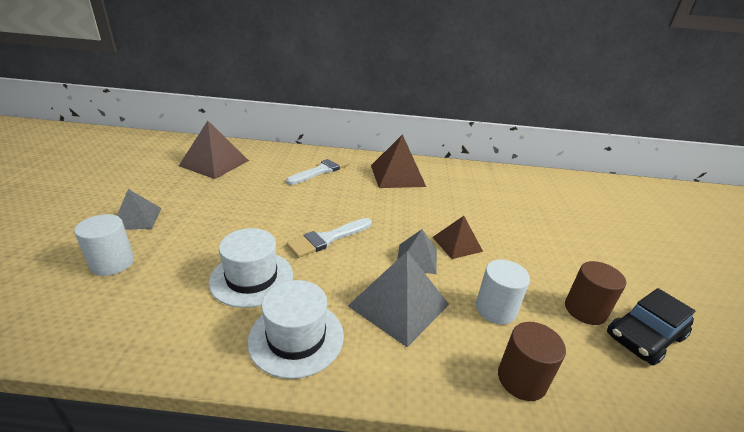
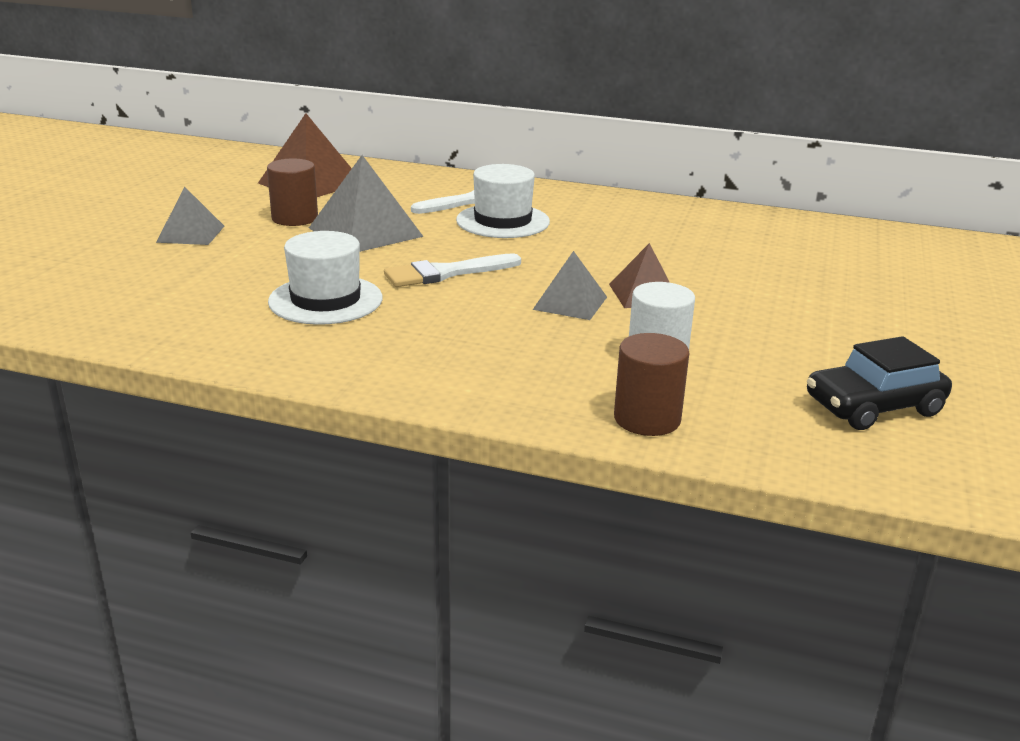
camera: 15 degrees right, 5 degrees down
(112, 263) = (154, 272): white cylinder -> none
(296, 337) = (364, 354): white hat -> white hat (503, 221)
(397, 175) = (595, 213): brown pyramid -> none
(398, 305) = (515, 342): grey pyramid -> grey pyramid (365, 232)
(585, 310) = (800, 374): brown cylinder -> brown cylinder (295, 218)

